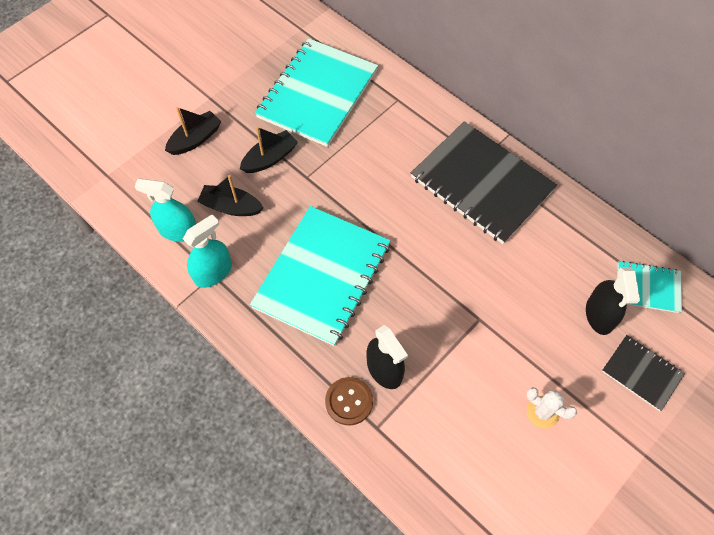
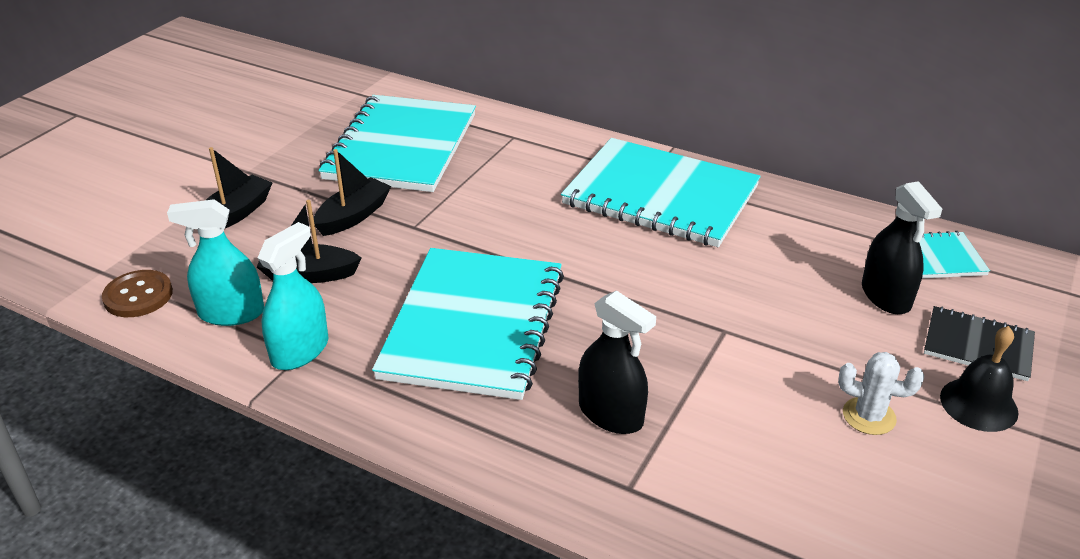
camera: 15 degrees left, 25 degrees down
(349, 401) = (571, 464): brown button -> brown button (138, 296)
(482, 183) = (660, 195): black notebook -> turquoise notebook
(618, 421) = (978, 404): none -> black bell

